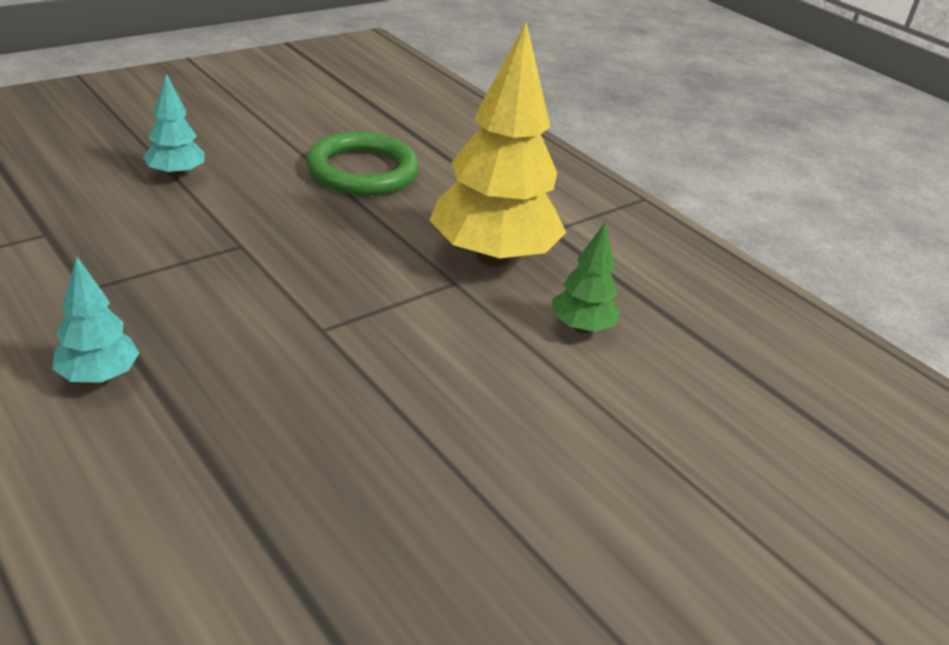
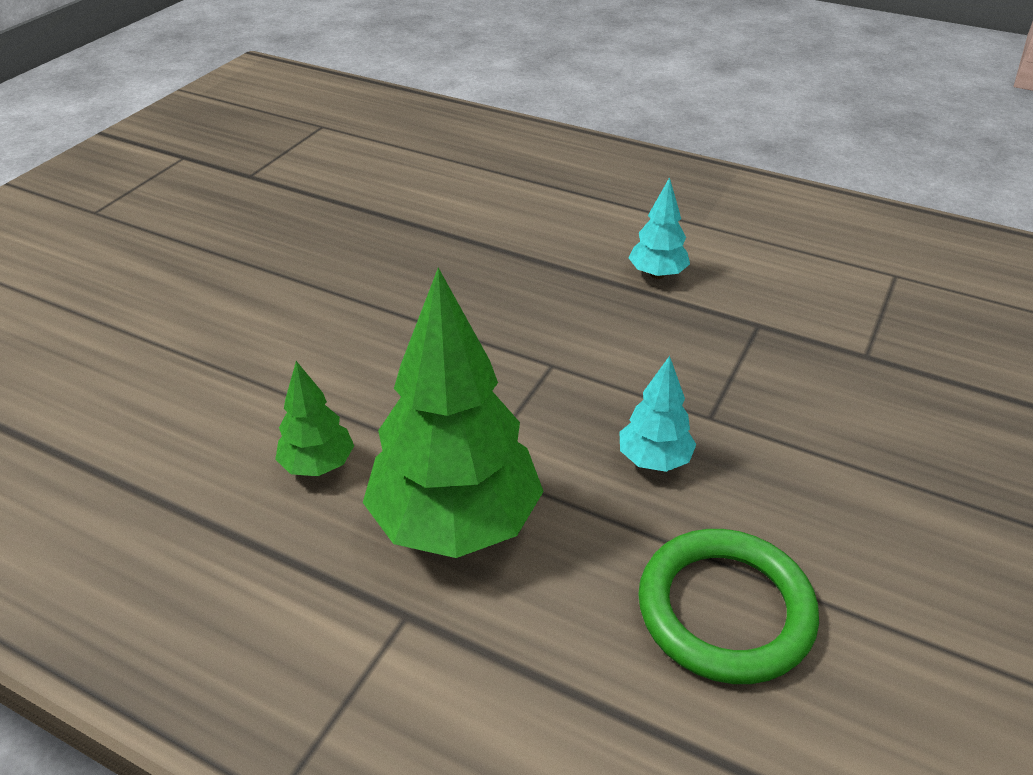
camera: 160 degrees right, 5 degrees up
(176, 174) = (892, 480): turquoise tree -> turquoise tree (654, 460)
(492, 257) = (455, 522): yellow tree -> green tree

